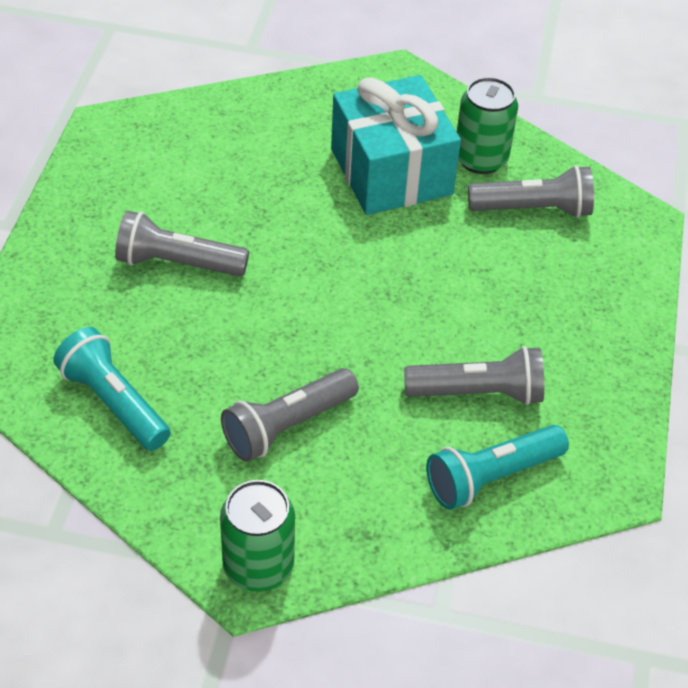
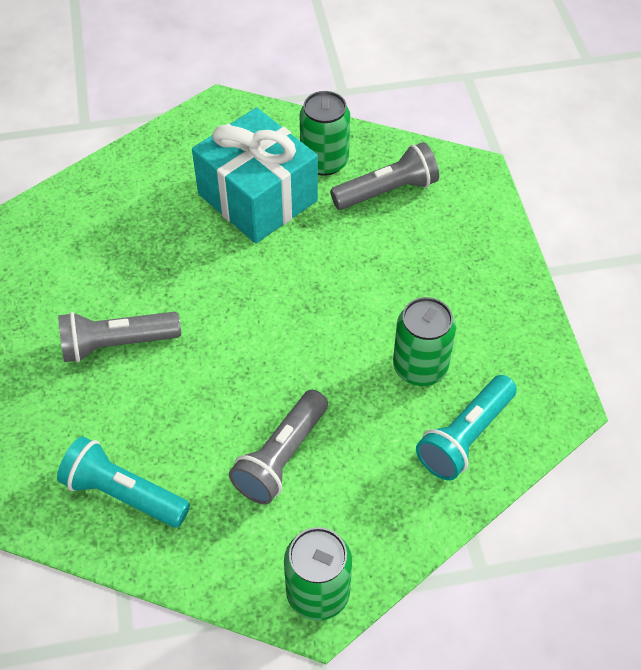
camera: 20 degrees left, 5 degrees up
(478, 392) = (420, 367): grey flashlight -> green can

